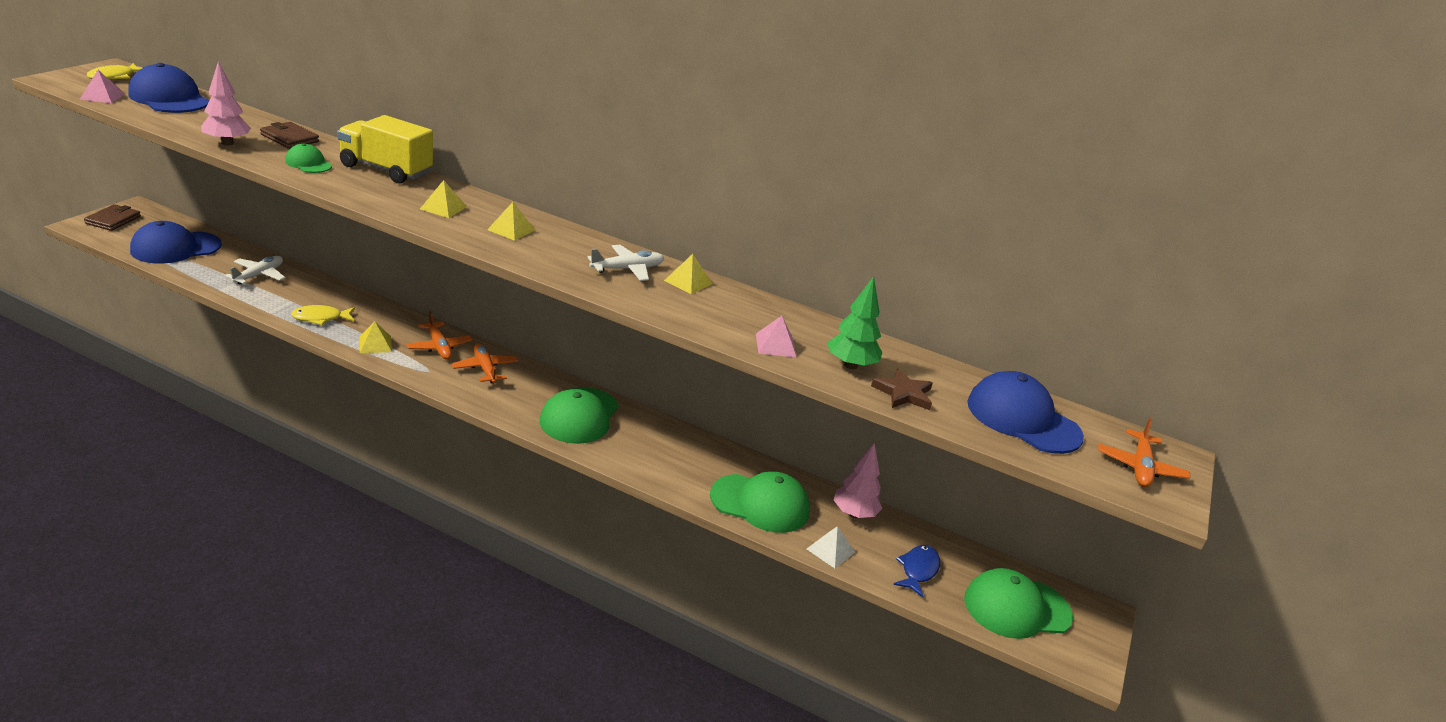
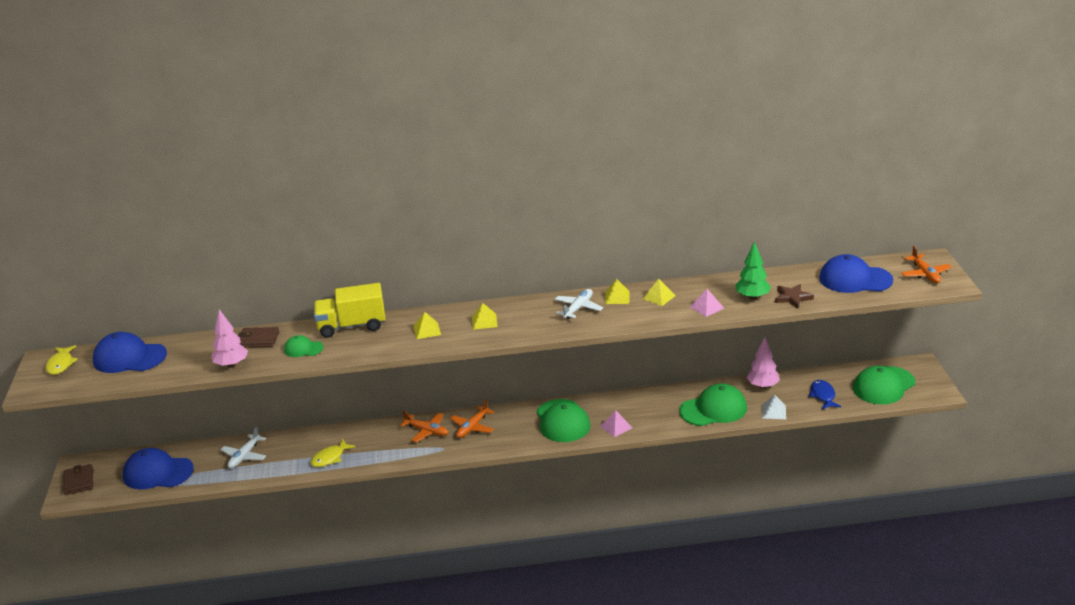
camera: 25 degrees left, 0 degrees up
(102, 96) = (88, 381): pink pyramid -> pink pyramid (616, 427)
(175, 248) = (158, 473): blue cap -> blue cap turned 75 degrees clockwise
(259, 275) = (244, 456): white plane -> white plane turned 150 degrees counterclockwise
(375, 344) = (388, 452): yellow pyramid -> yellow pyramid (659, 297)
(485, 369) = (472, 427): orange plane -> orange plane turned 90 degrees counterclockwise

